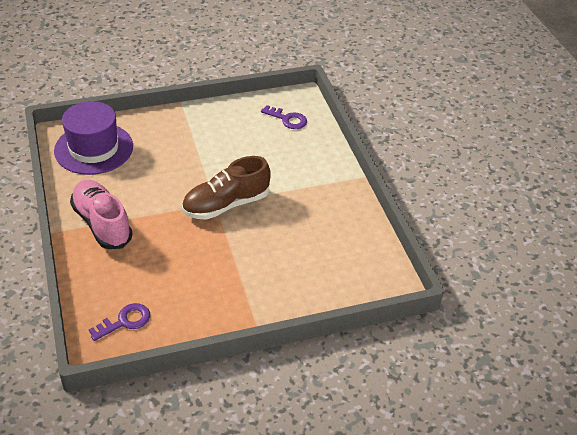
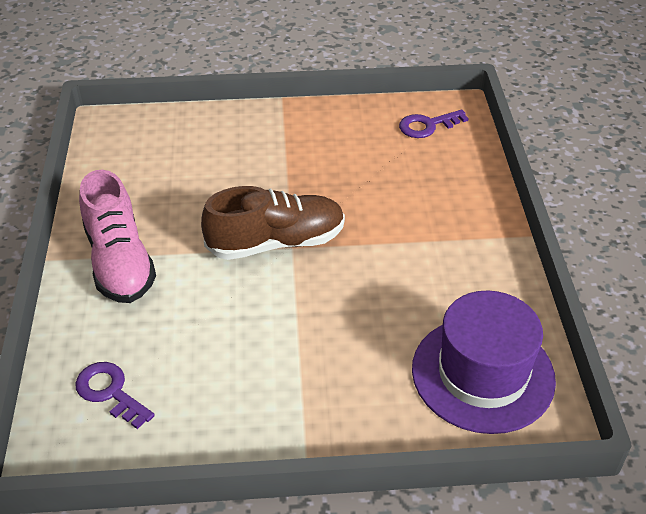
camera: 165 degrees left, 0 degrees up
(102, 223) = (460, 238): pink shoe -> pink shoe (119, 261)

